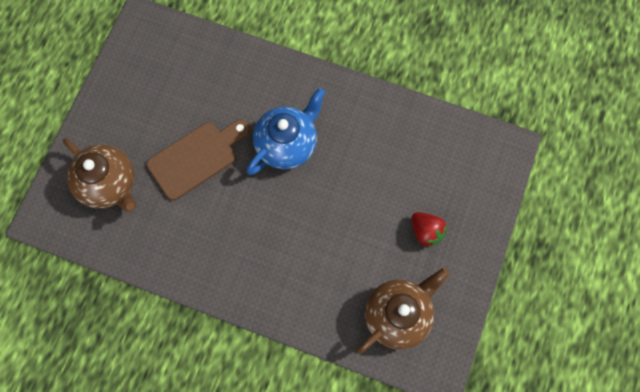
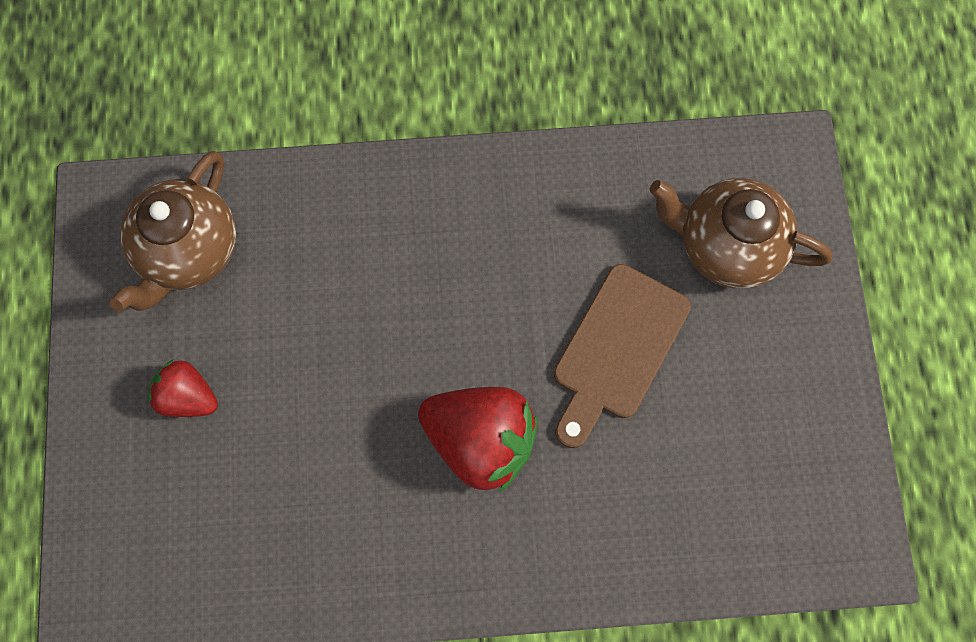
camera: 155 degrees right, 0 degrees up
(287, 144) = (480, 441): blue teapot -> red strawberry

